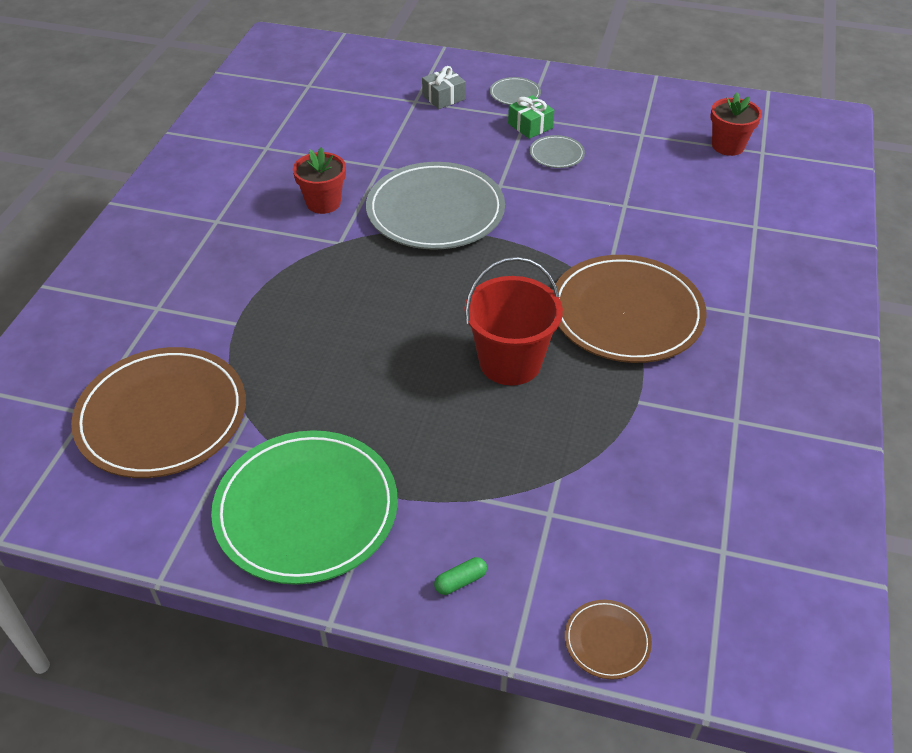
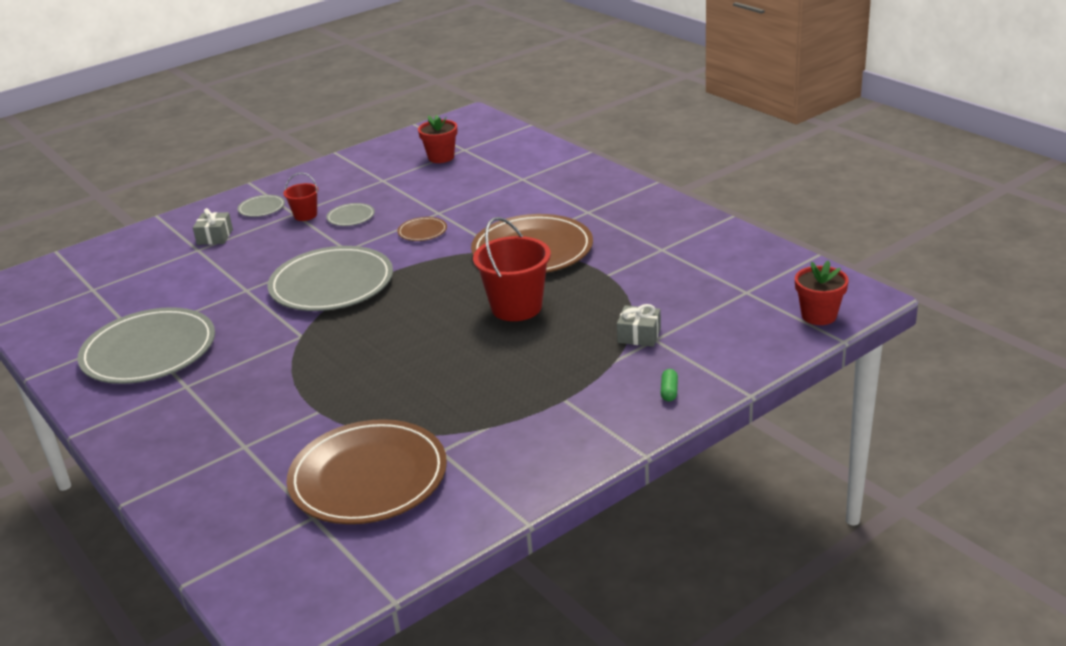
camera: 50 degrees left, 15 degrees down
(248, 170) = (149, 351): none -> grey plate
(306, 510) = (541, 435): green plate -> none
(323, 203) = (246, 328): red flower pot -> red flower pot (819, 316)
(530, 126) = (305, 215): green gift -> red bucket
(545, 495) = (639, 335): none -> grey gift
(607, 641) = (765, 354): brown plate -> brown plate (422, 231)

